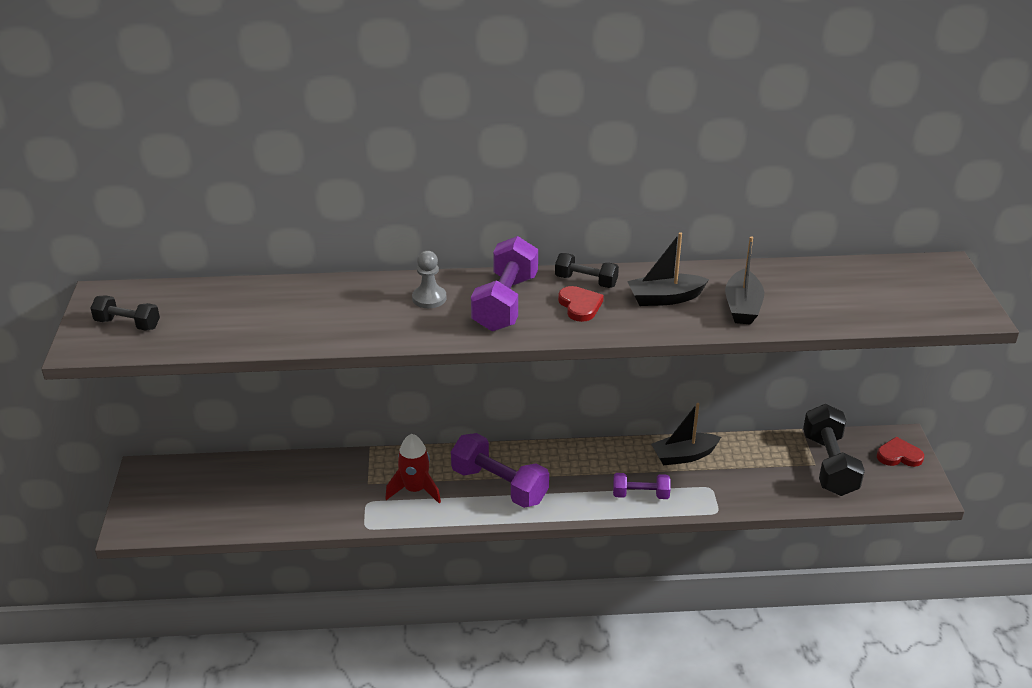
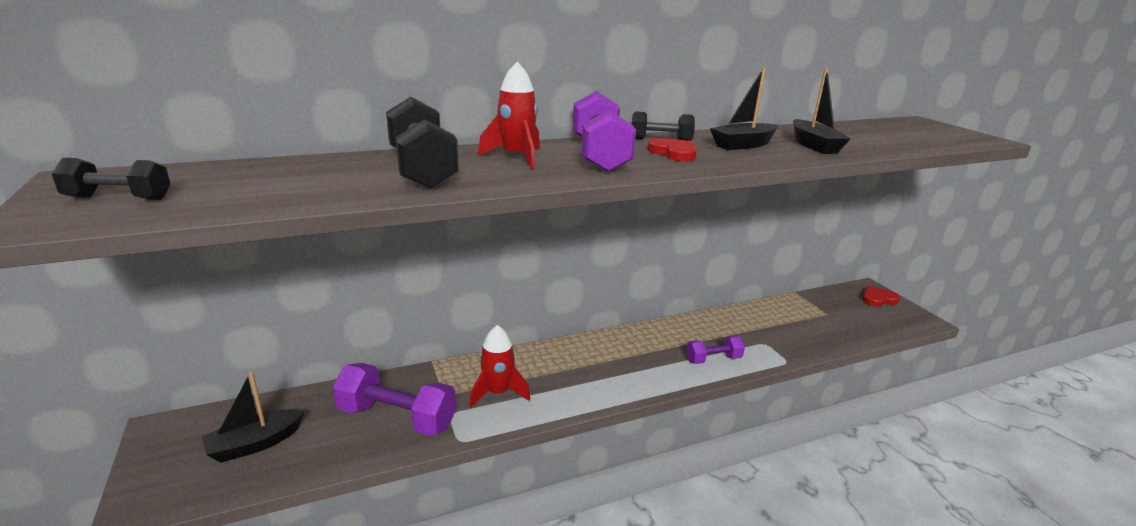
camera: 20 degrees left, 10 degrees down
(429, 298) = (516, 157): grey pawn -> red rocket
(499, 486) = (581, 374): purple dumbbell -> purple dumbbell (396, 418)
(684, 456) = (724, 323): black boat -> black boat (255, 444)
(829, 465) = (837, 313): black dumbbell -> black dumbbell (421, 169)

